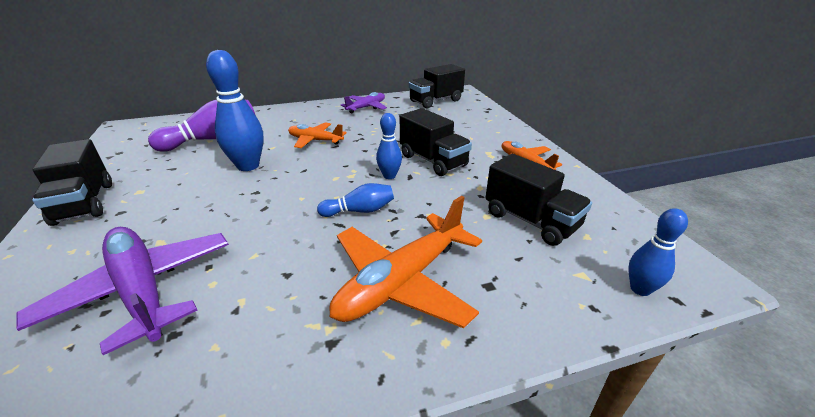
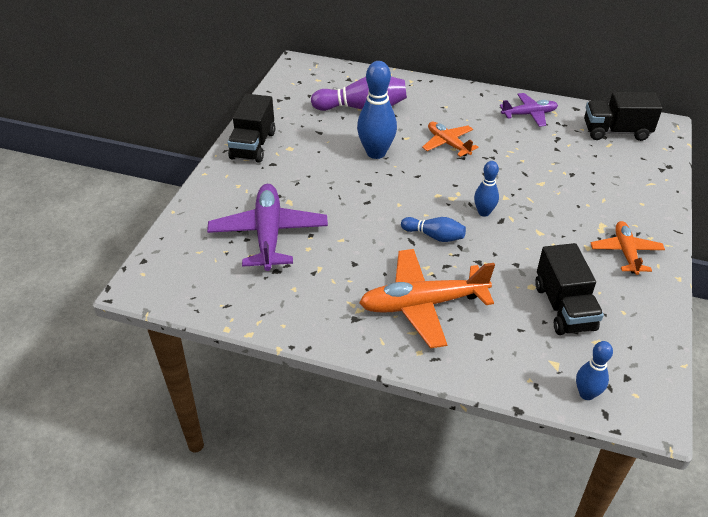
camera: 35 degrees right, 10 degrees up
(433, 161) = (537, 212): black truck -> none

